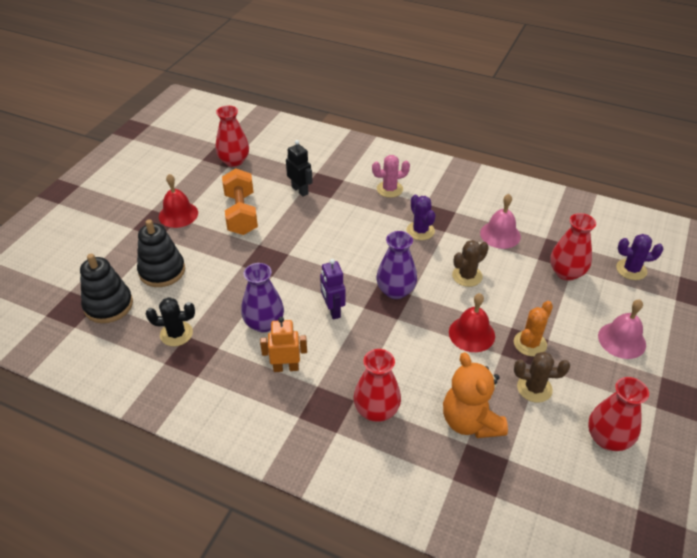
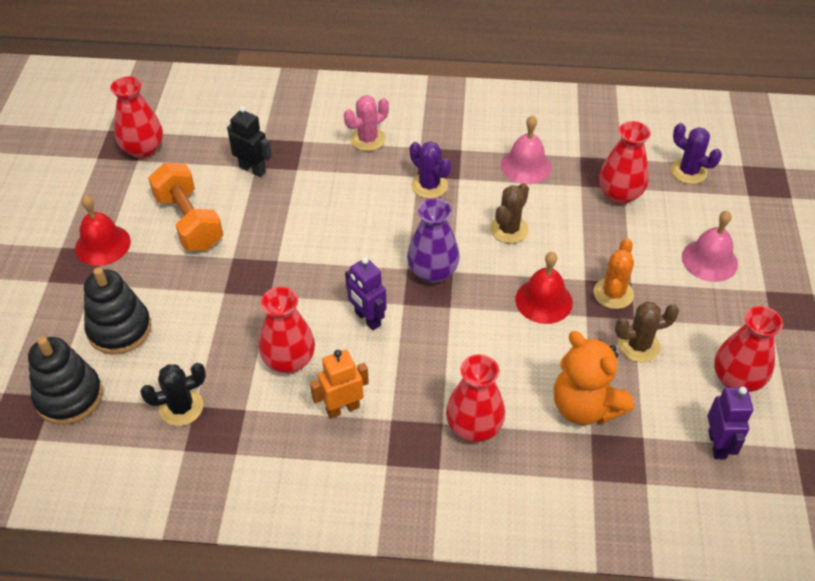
camera: 20 degrees left, 5 degrees up
(264, 323) = (289, 360): purple vase -> red vase
(569, 485) = (717, 444): none -> purple robot
(631, 269) = (688, 171): purple cactus -> purple cactus turned 60 degrees clockwise

